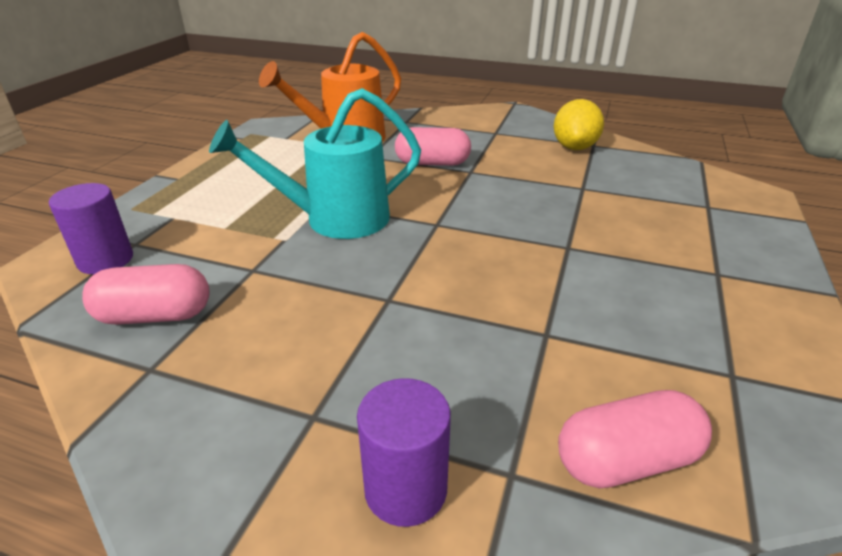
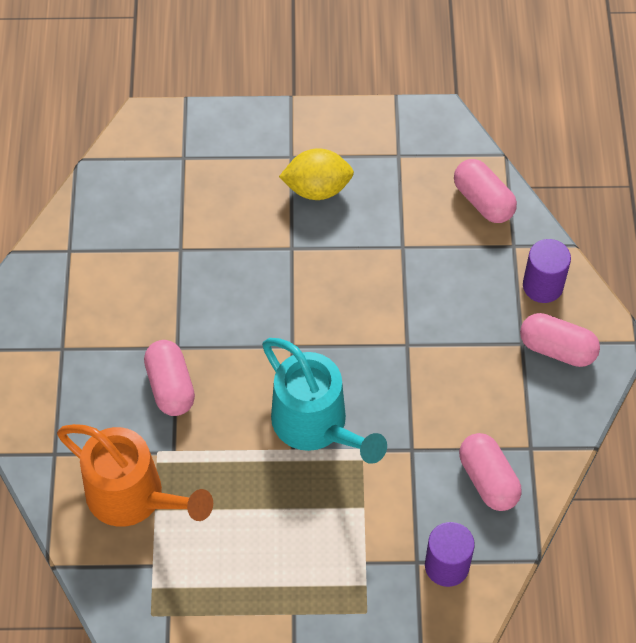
camera: 110 degrees left, 25 degrees up
(270, 462) = (557, 349): none -> pink capsule
(574, 147) = (83, 266): yellow lemon -> yellow lemon (317, 188)

